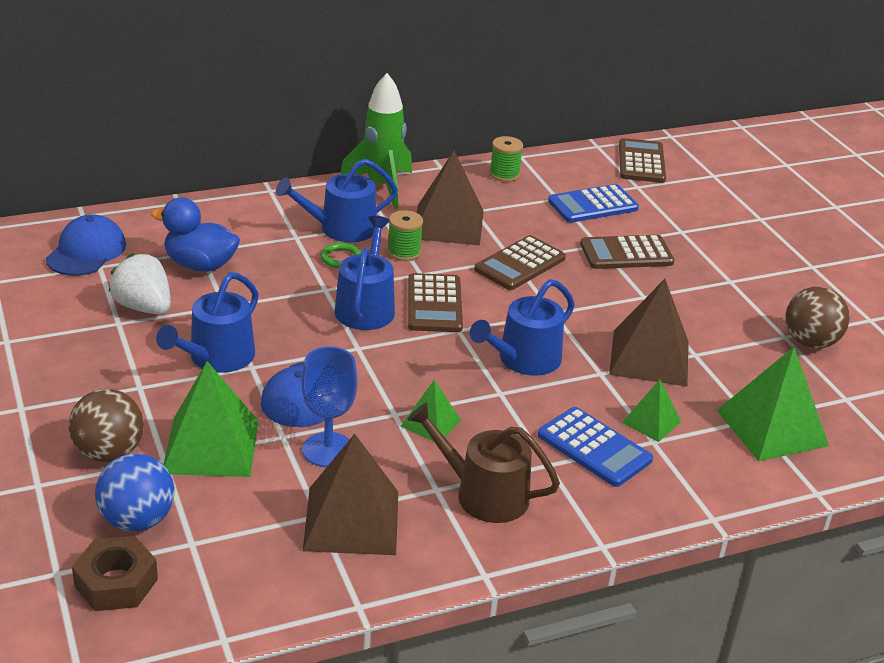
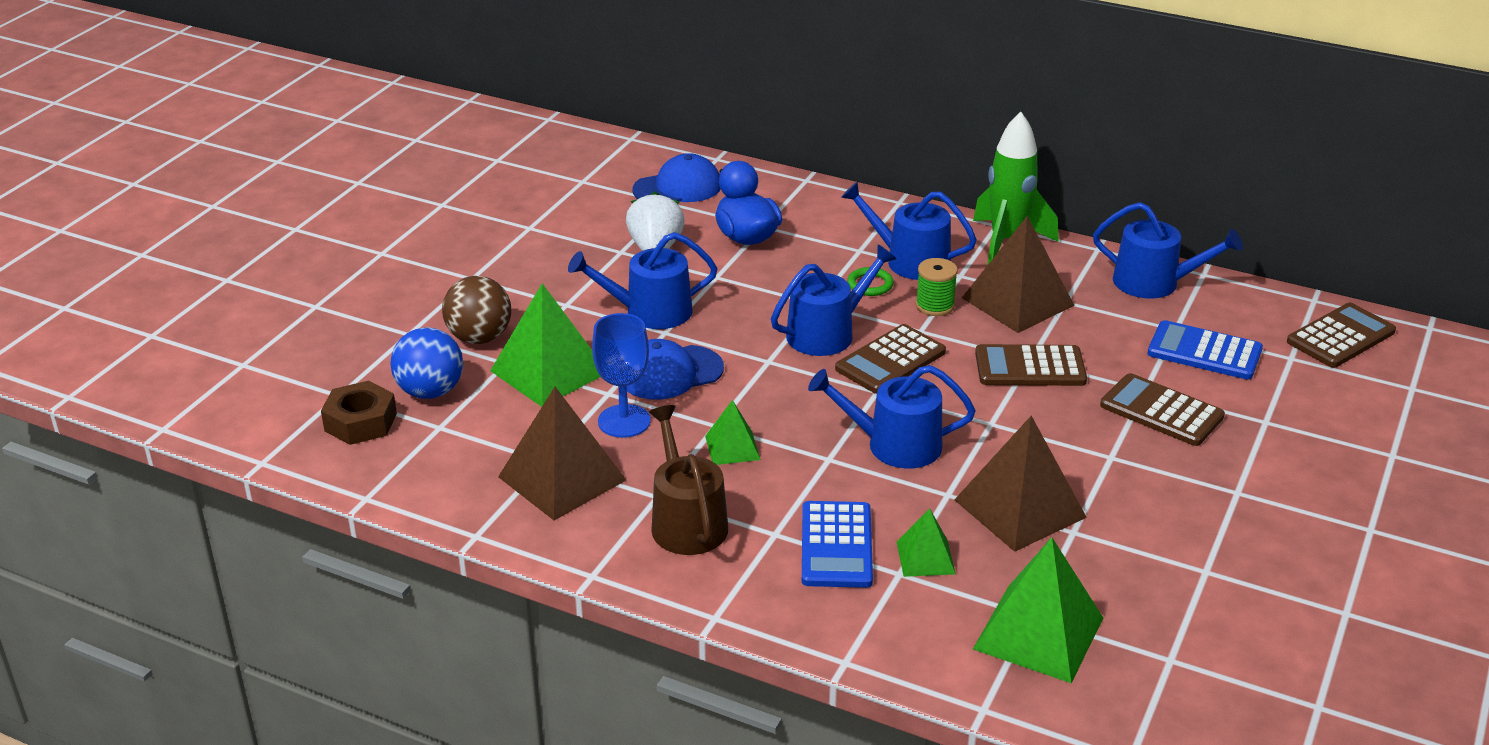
camera: 50 degrees right, 0 degrees up
(504, 174) = (1154, 283): green spool -> blue watering can
(810, 342) = (1226, 591): brown ball -> none

